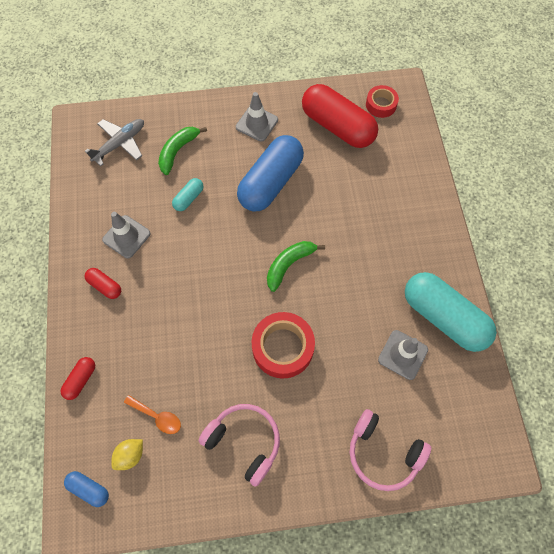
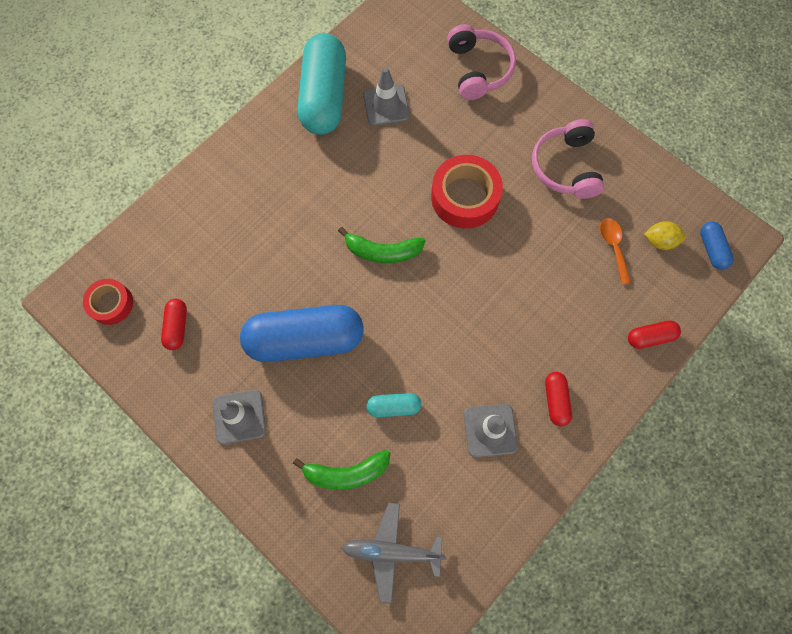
camera: 130 degrees left, 5 degrees up
(337, 126) = (177, 327): red capsule -> red capsule, size x0.44

